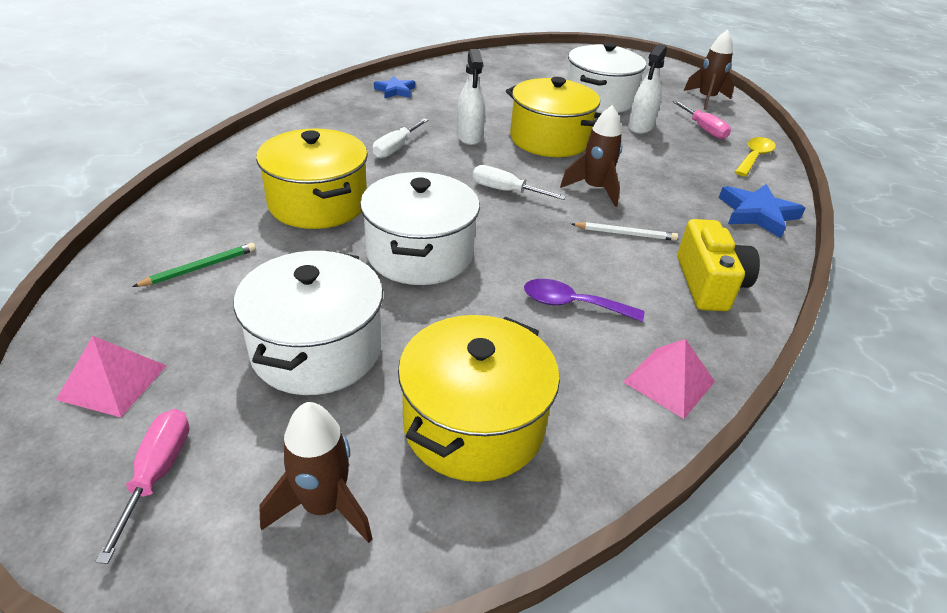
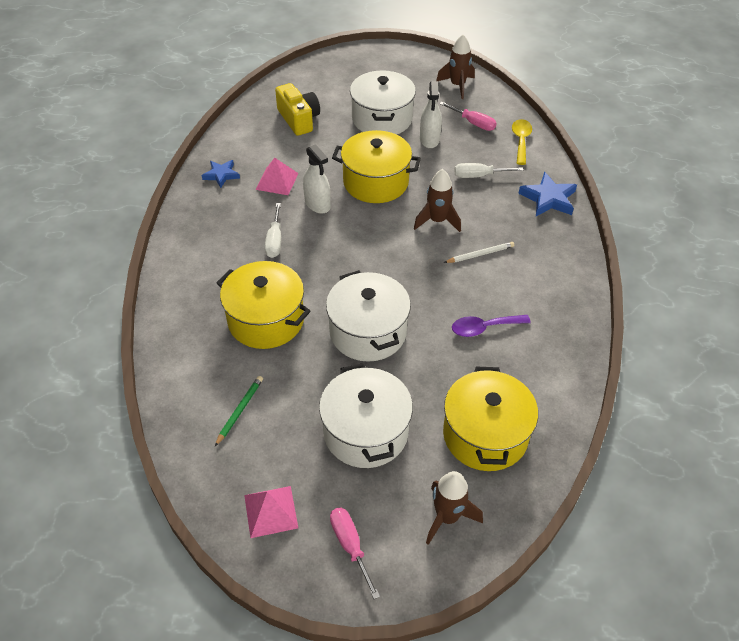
camera: 25 degrees left, 10 degrees up
(506, 191) = (381, 249): white screwdriver -> white screwdriver (479, 176)
(669, 381) = (565, 357): pink pyramid -> pink pyramid (277, 181)
(709, 284) = (550, 274): yellow camera -> yellow camera (299, 119)

